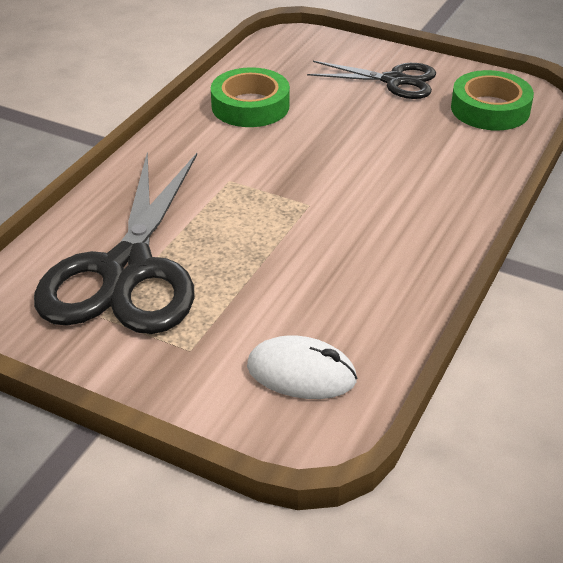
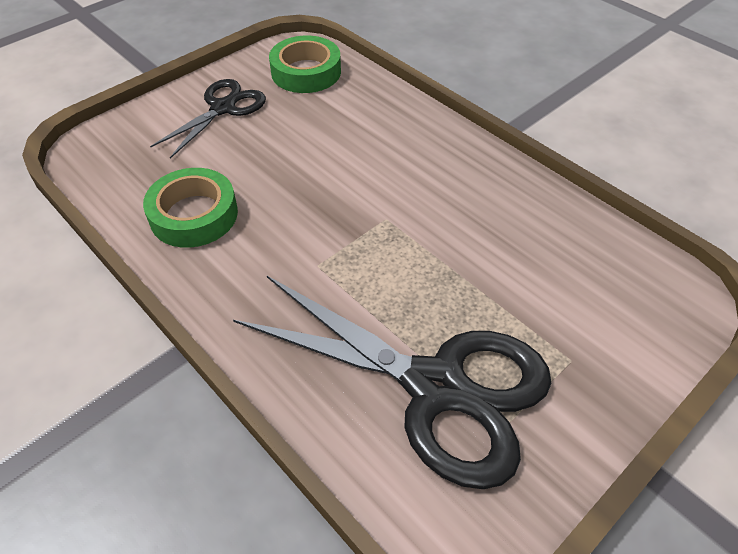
camera: 70 degrees left, 10 degrees up
(301, 373) = (617, 287): white mouse -> none

